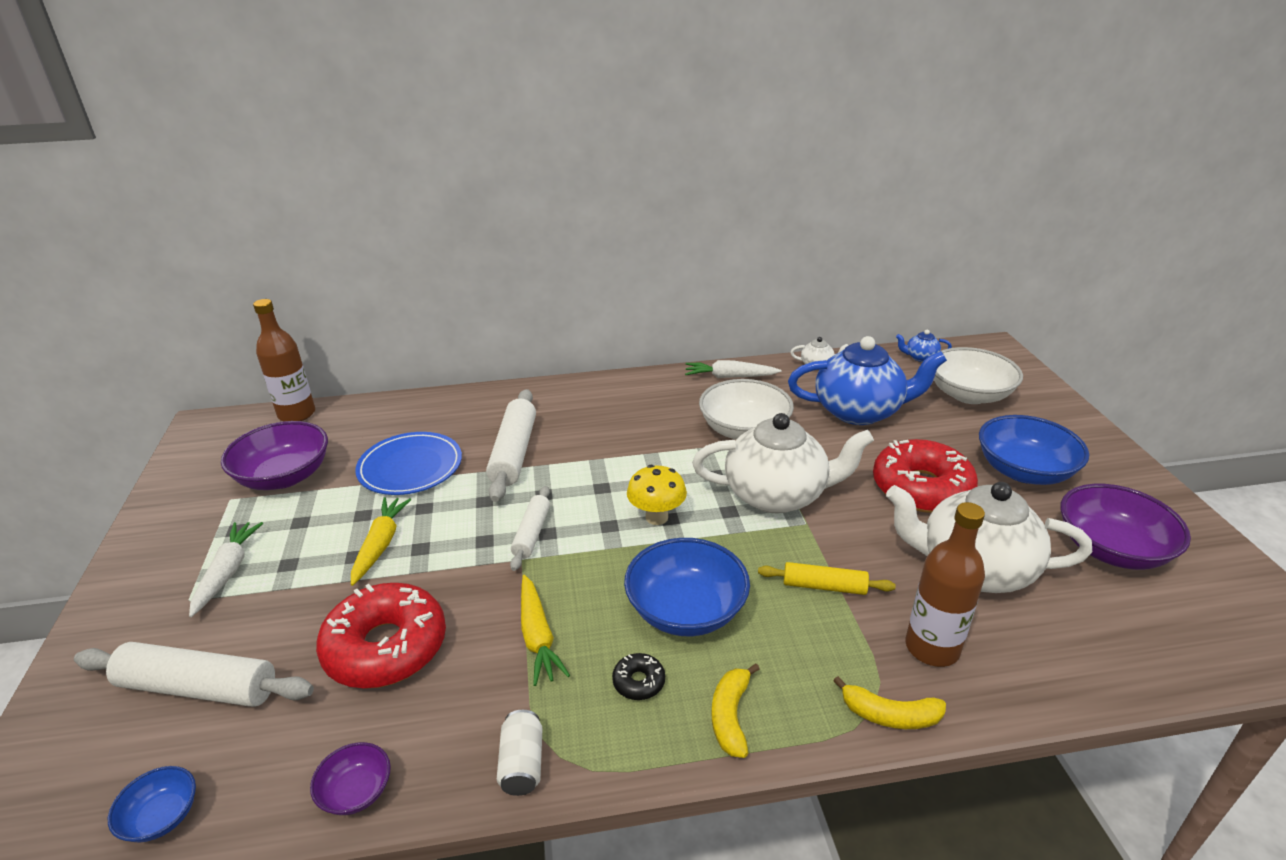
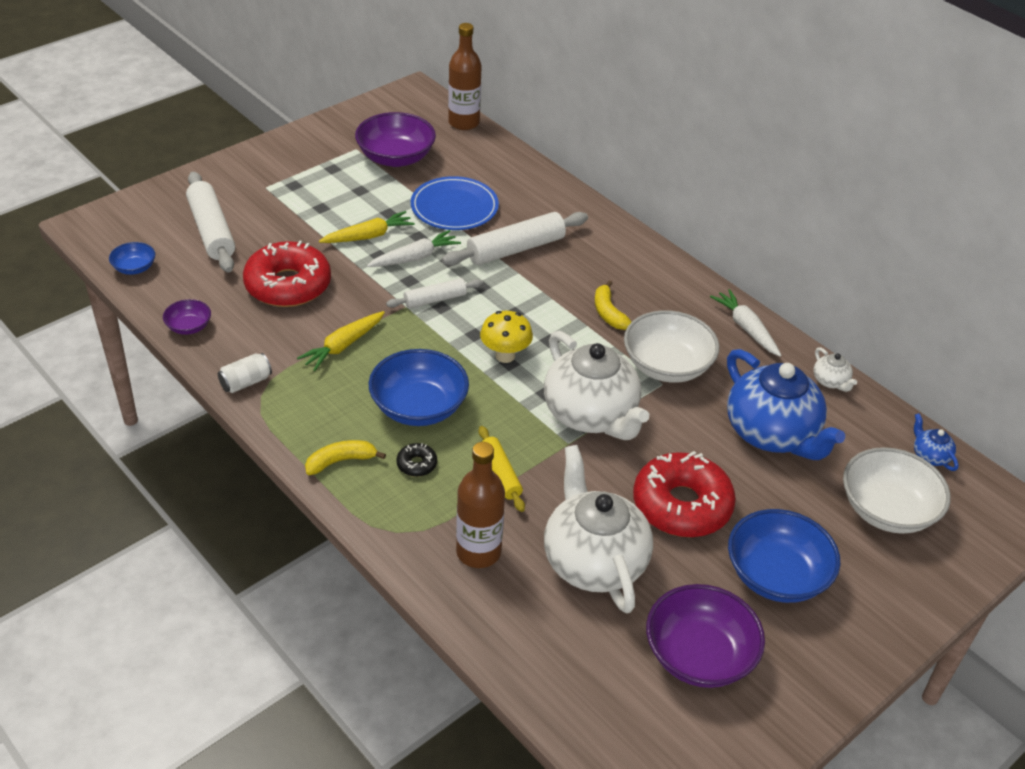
camera: 55 degrees right, 10 degrees up
(227, 572) = (296, 188): white carrot -> white carrot (414, 257)
(638, 682) = (339, 408): black donut -> black donut (416, 464)
(890, 715) = (395, 542): yellow banana -> yellow banana (608, 313)

